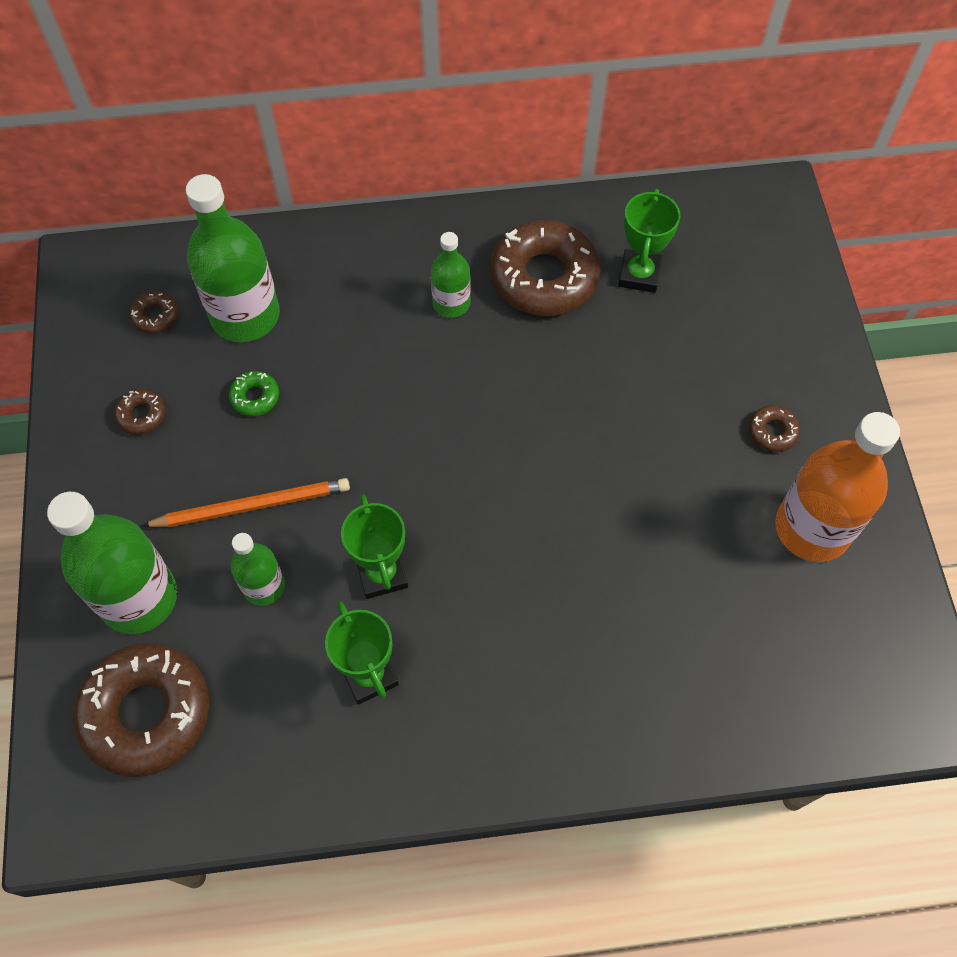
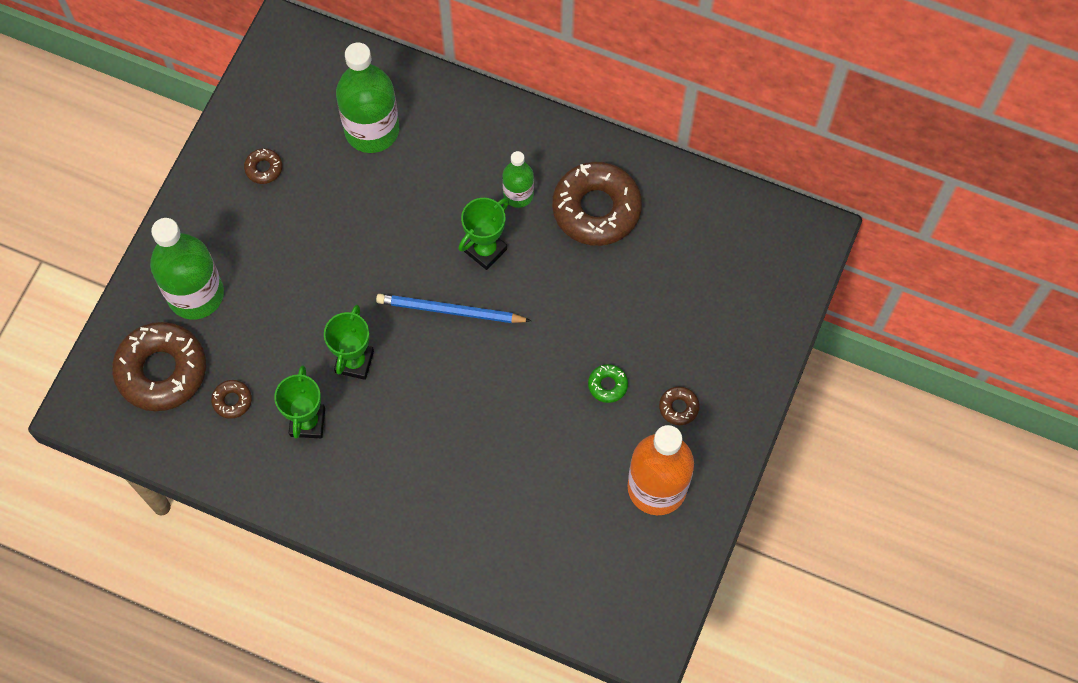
camera: 30 degrees right, 5 degrees up
(155, 316) = (312, 99): brown donut -> brown donut (232, 401)
(252, 506) = (299, 271): orange pencil -> none
(255, 397) = (344, 194): green donut -> green donut (607, 385)
(264, 586) = (276, 329): green bottle -> none
(456, 460) = (450, 311): none -> blue pencil
(639, 275) = (666, 242): green trophy -> green trophy (485, 250)

